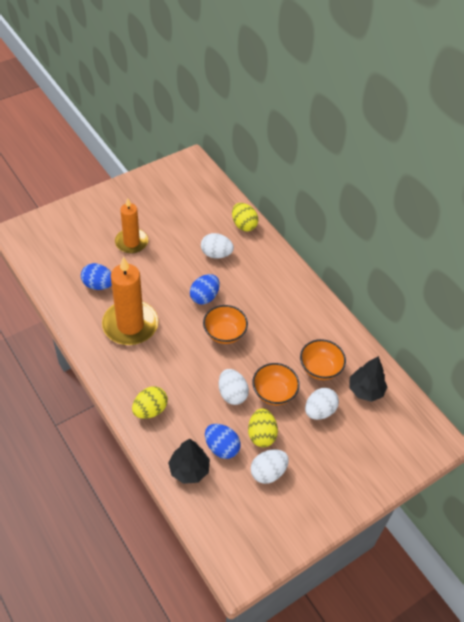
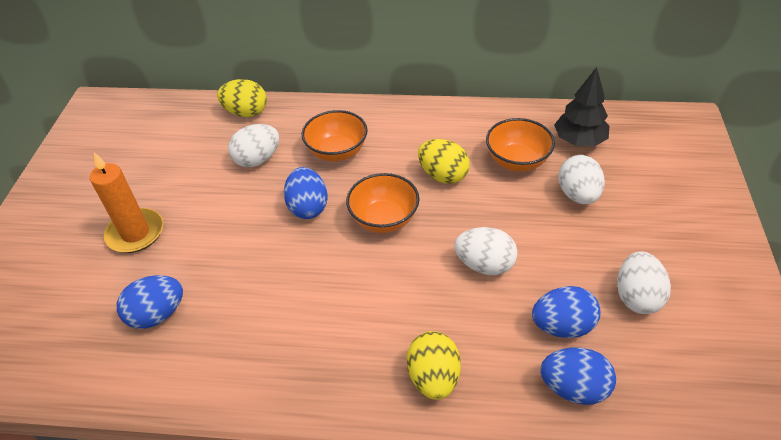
camera: 45 degrees left, 5 degrees down
(130, 325) = (266, 315): orange candle -> none
(189, 469) = (573, 388): black tree -> blue egg
(261, 435) = (572, 270): yellow egg -> yellow egg (443, 175)
(274, 393) = (517, 222): orange bowl -> orange bowl (337, 152)

